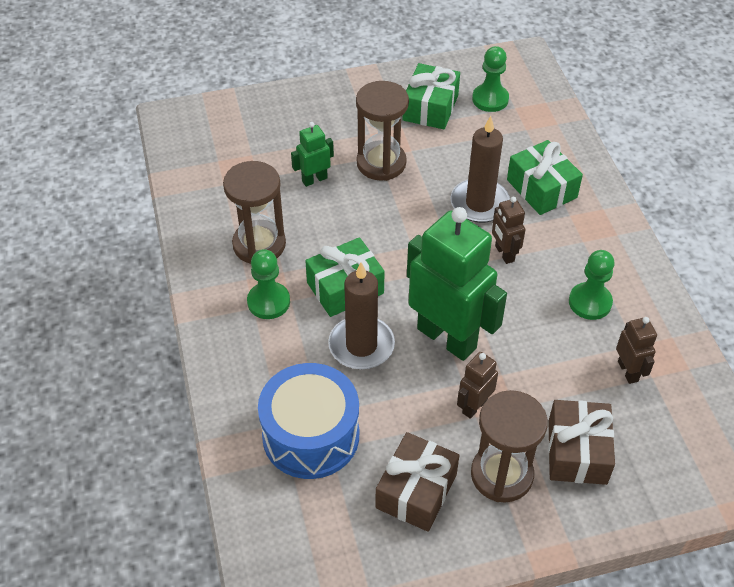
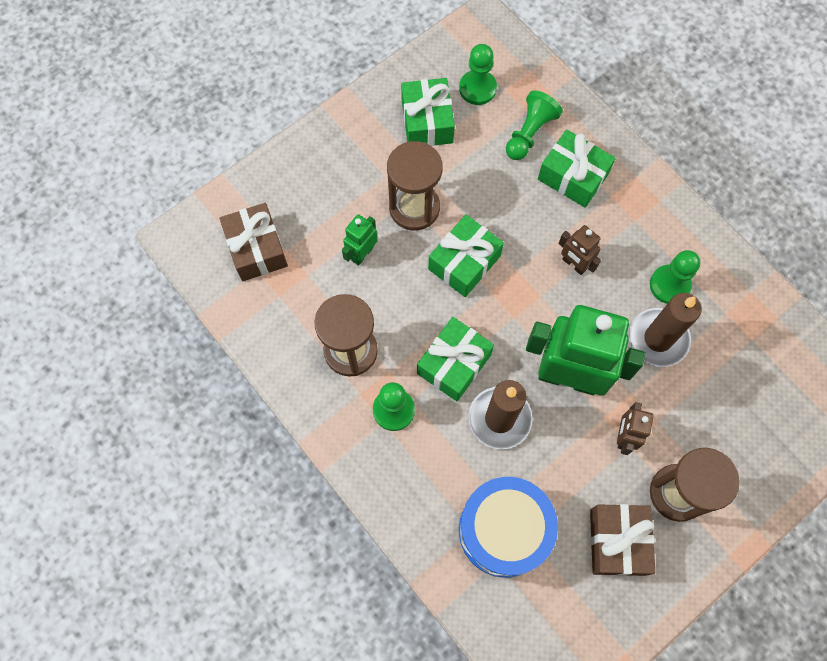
camera: 25 degrees left, 20 degrees up
(401, 217) = (464, 262): none -> green gift
(479, 203) = (526, 217): brown candle -> brown candle (658, 338)
(519, 145) = (529, 133): none -> green pawn
(577, 452) = (726, 442): brown gift -> brown gift (256, 249)
(628, 371) = (731, 343): brown robot -> none

